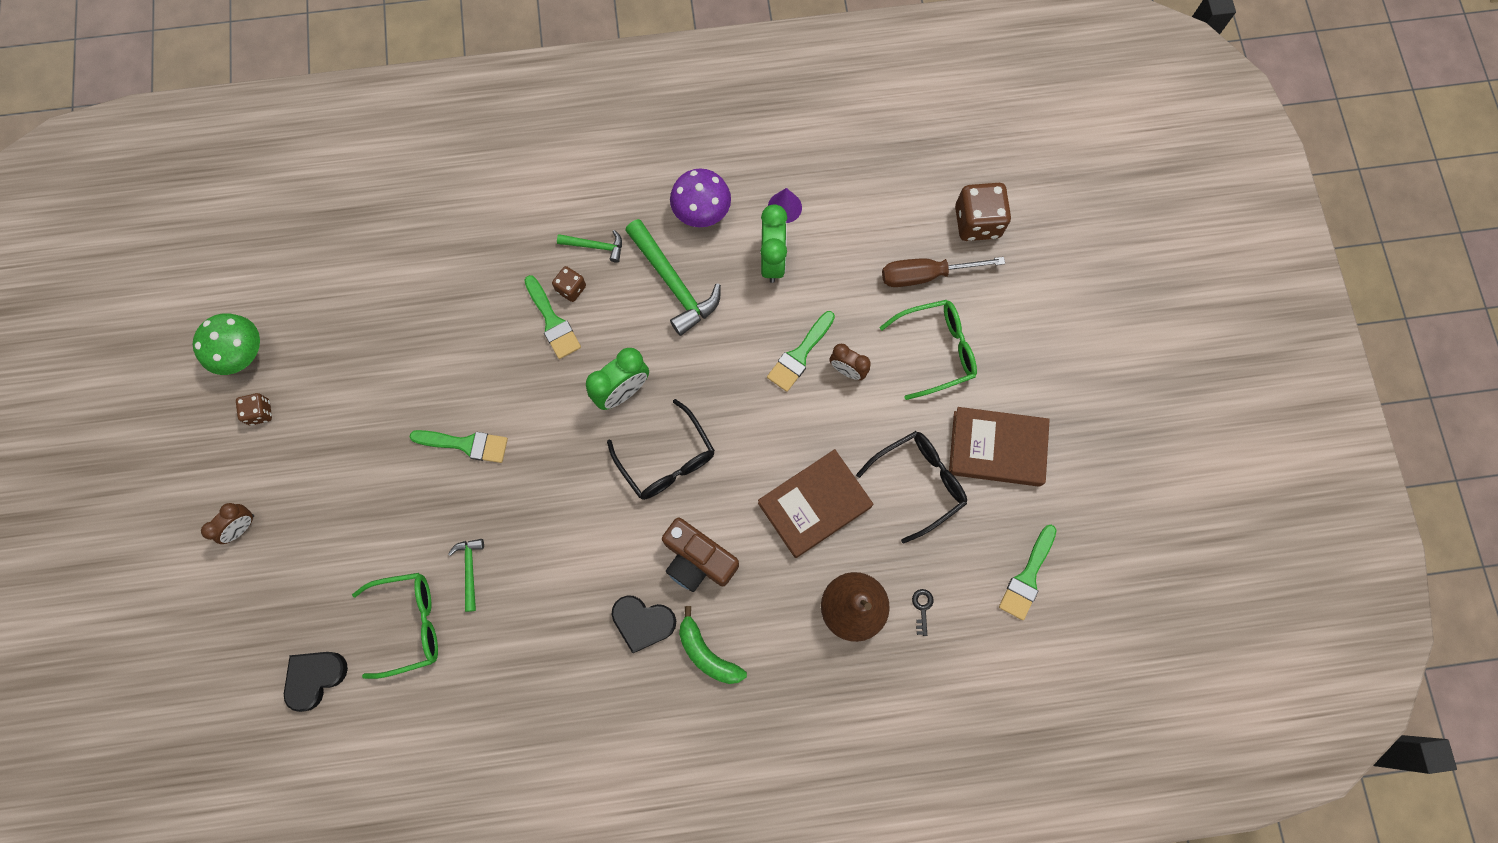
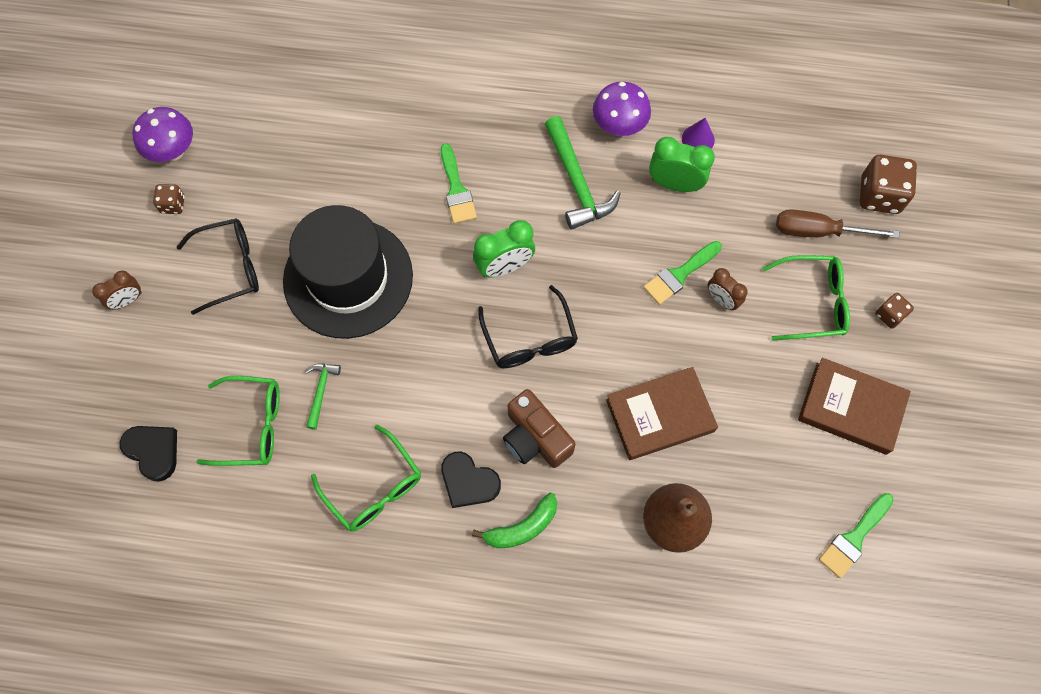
camera: 15 degrees right, 5 degrees down
(243, 354) = (173, 151): green mushroom -> purple mushroom
(315, 677) = (153, 451): black heart -> black heart turned 75 degrees clockwise
(466, 444) = (348, 278): green brush -> black hat
(550, 654) = (374, 488): none -> green glasses
(571, 288) = (481, 164): brown dice -> brown dice (889, 315)
(595, 246) = (513, 133): green hammer -> none
(707, 653) = (522, 527): green banana -> green banana turned 90 degrees counterclockwise
(772, 260) = (674, 184): green clock -> green clock turned 90 degrees counterclockwise
(919, 483) = (767, 421): black glasses -> black glasses (230, 268)
(922, 608) = (742, 540): black key -> none

